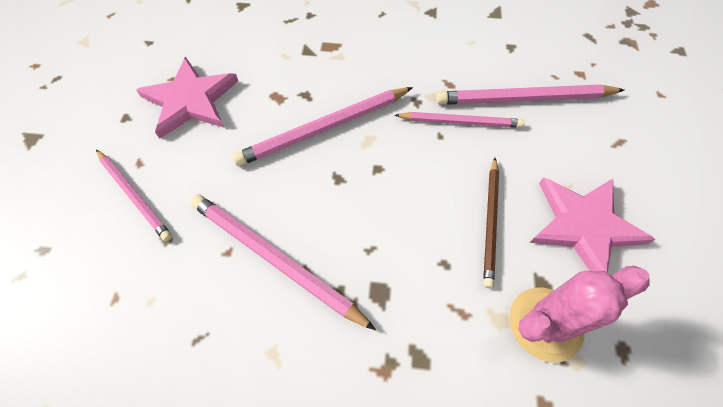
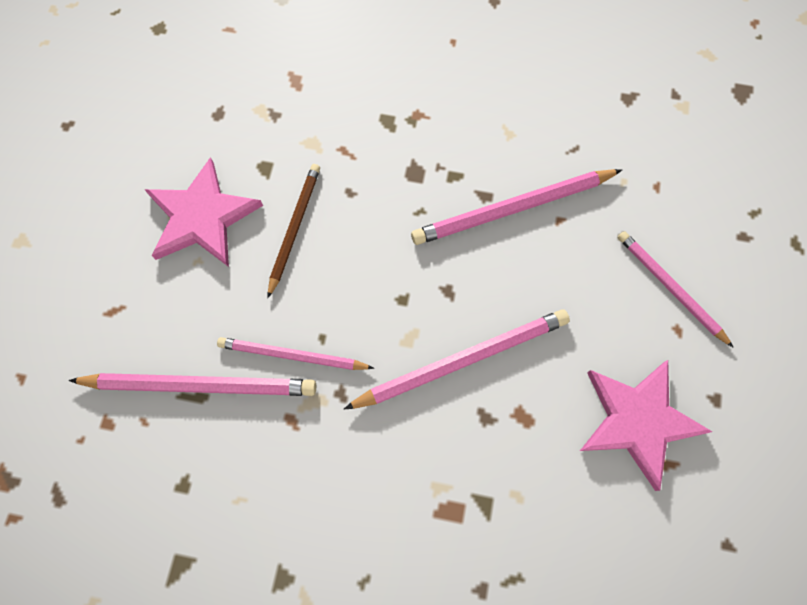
camera: 175 degrees left, 10 degrees up
(274, 259) = (513, 209): pink pencil -> pink pencil turned 120 degrees clockwise
(545, 324) = (275, 137): pink cactus -> none

